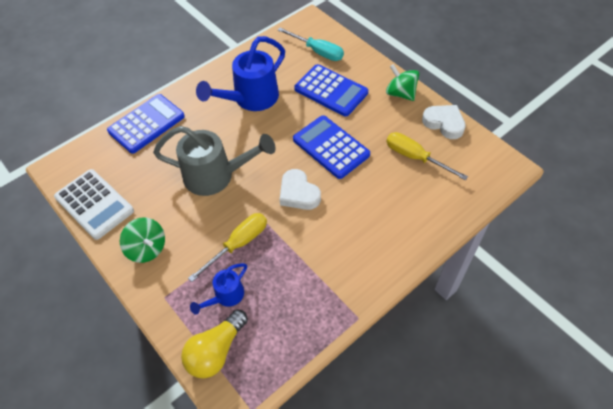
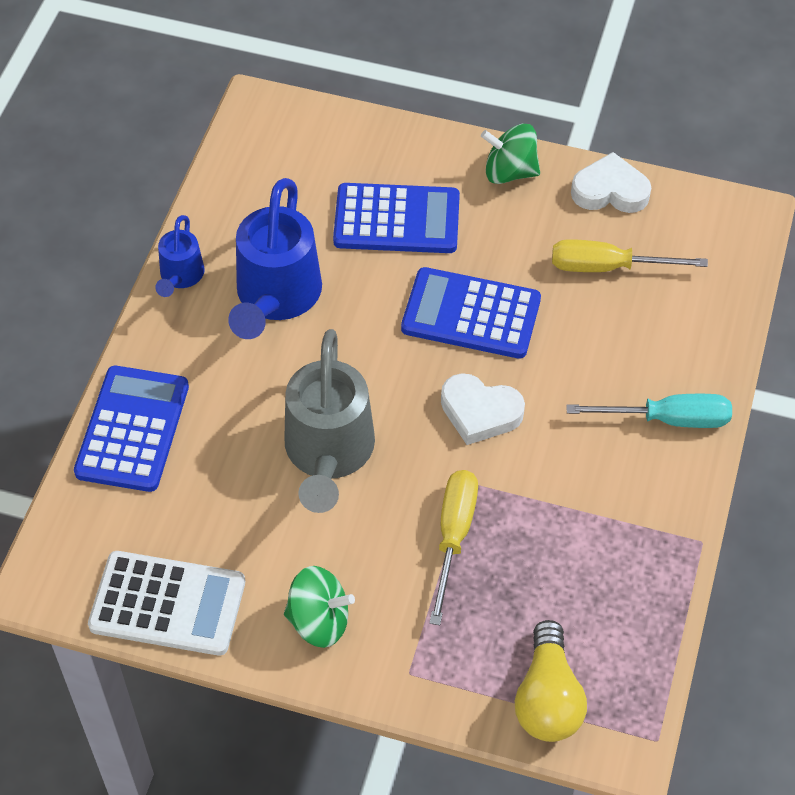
camera: 35 degrees left, 0 degrees up
(216, 176) = (328, 453): grey watering can -> grey watering can turned 120 degrees clockwise
(226, 296) = (498, 619): blue watering can -> blue watering can (180, 276)
(317, 51) = (319, 160): turquoise screwdriver -> turquoise screwdriver (668, 419)

